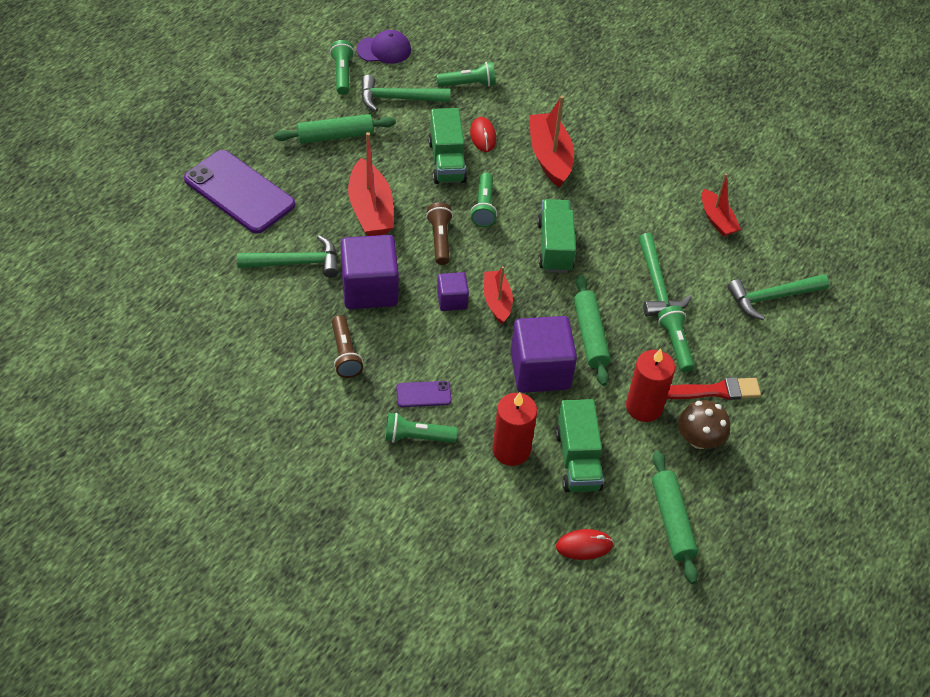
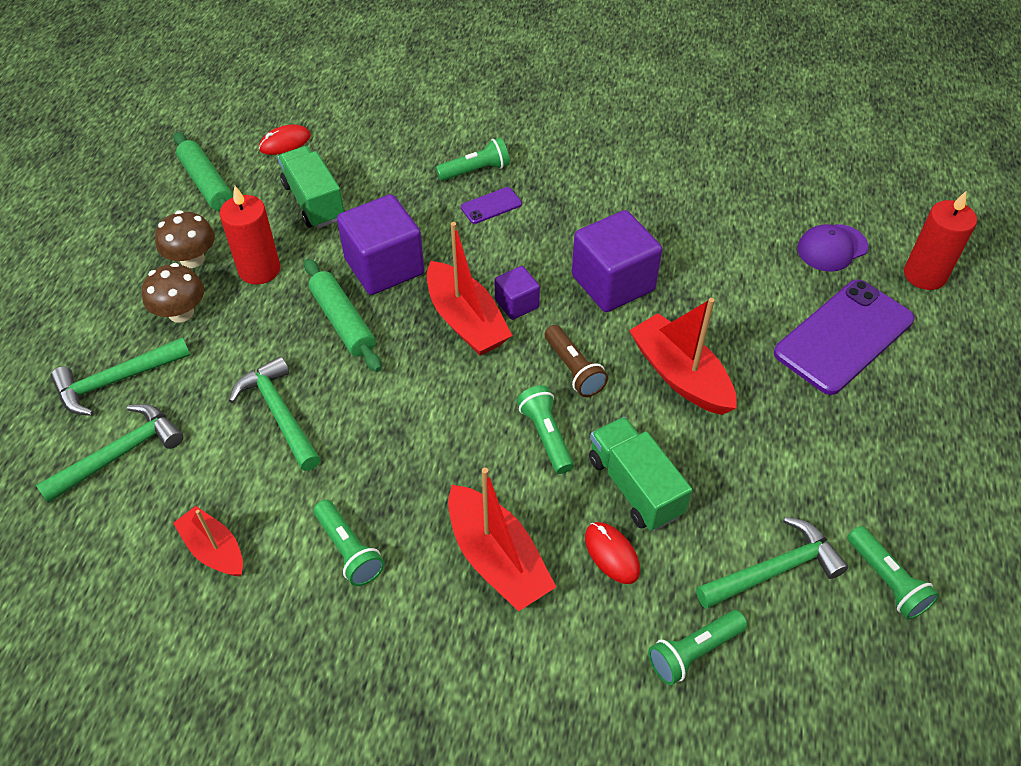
camera: 160 degrees right, 0 degrees up
(239, 192) = (843, 336): purple phone -> purple phone turned 60 degrees counterclockwise
(296, 263) = (710, 281): green hammer -> green hammer (116, 381)
(335, 136) = (805, 463): green rolling pin -> none
(345, 354) = (590, 213): brown flashlight -> none
(384, 50) = (869, 666): purple cap -> purple cap (832, 248)
(497, 301) = (466, 321): red boat -> red boat, size x1.59
(511, 450) = (382, 189): red candle -> red candle (924, 275)
(555, 247) = (428, 415): green truck -> none
(675, 344) = (239, 348): green flashlight -> green flashlight (349, 550)
(716, 391) = (181, 312): red brush -> brown mushroom

